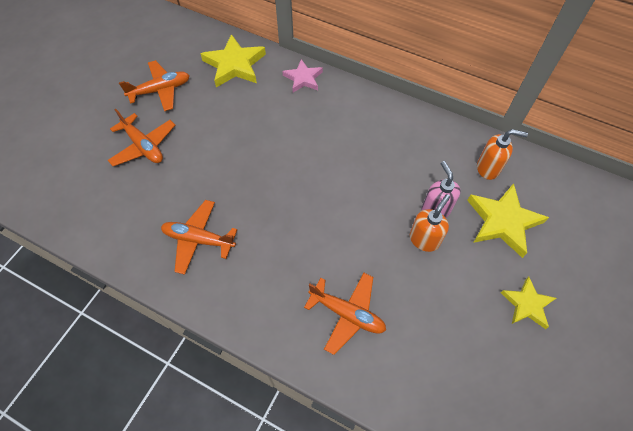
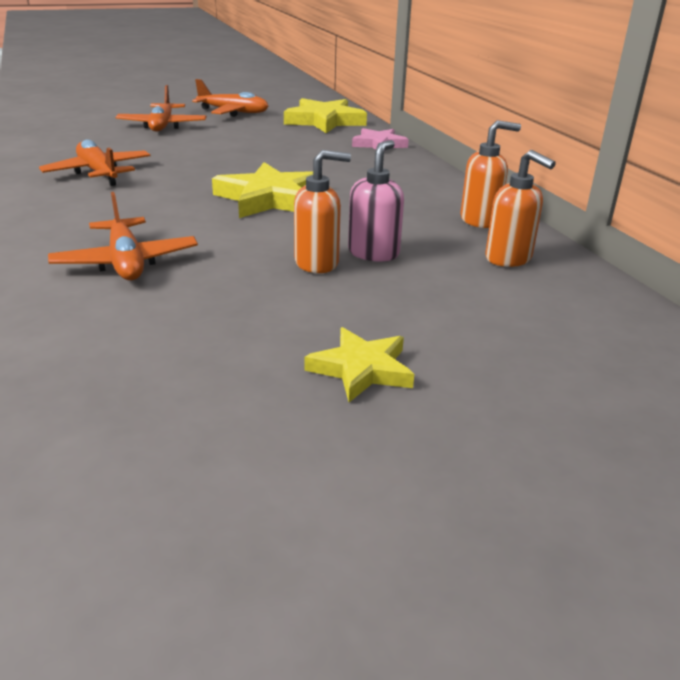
camera: 40 degrees right, 30 degrees down
(442, 138) = (480, 220): none -> orange soap dispenser
(503, 222) = (455, 298): yellow star -> yellow star (270, 198)

